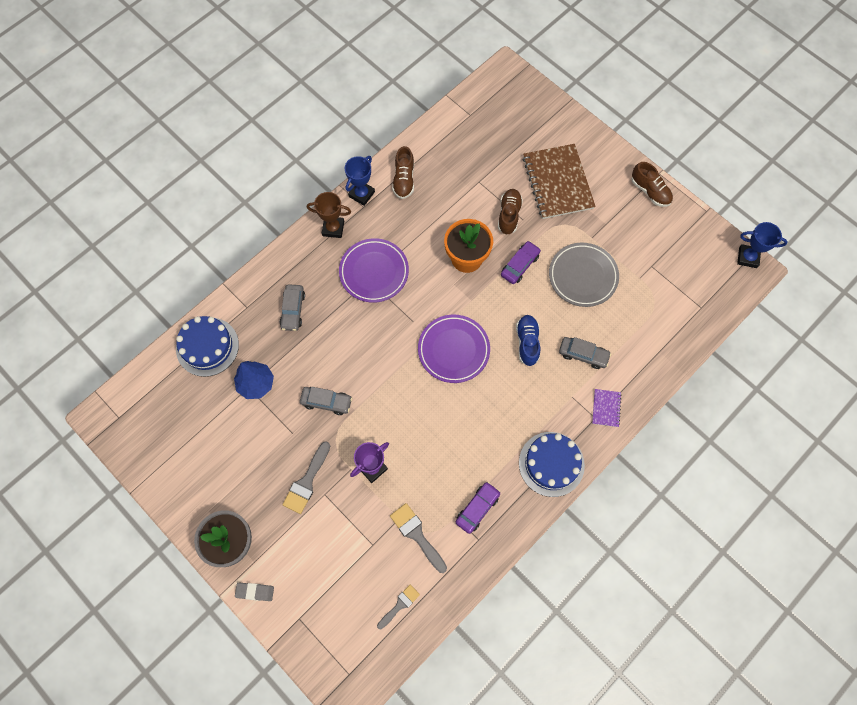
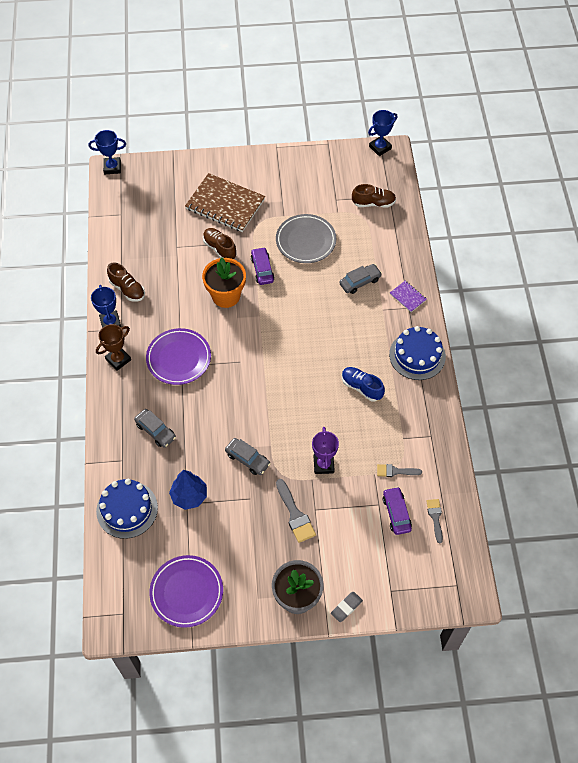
camera: 50 degrees left, 10 degrees down
(326, 402) = (247, 459): grey car -> grey car turned 75 degrees clockwise
(416, 534) = (395, 471): grey brush -> grey brush, size x0.66
(453, 350) = (285, 353): purple plate -> purple plate (186, 592)
(477, 508) = (409, 421): purple car -> purple car (396, 513)
(509, 70) = (112, 167): none -> blue trophy
(527, 342) = (321, 306): blue shoe -> blue shoe (361, 387)
(650, 191) = (284, 161): brown shoe -> brown shoe (373, 203)

